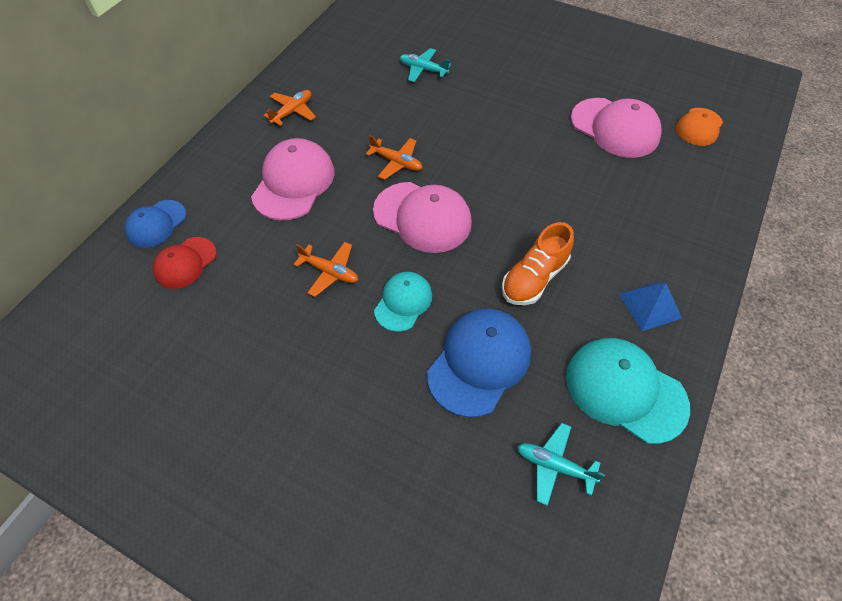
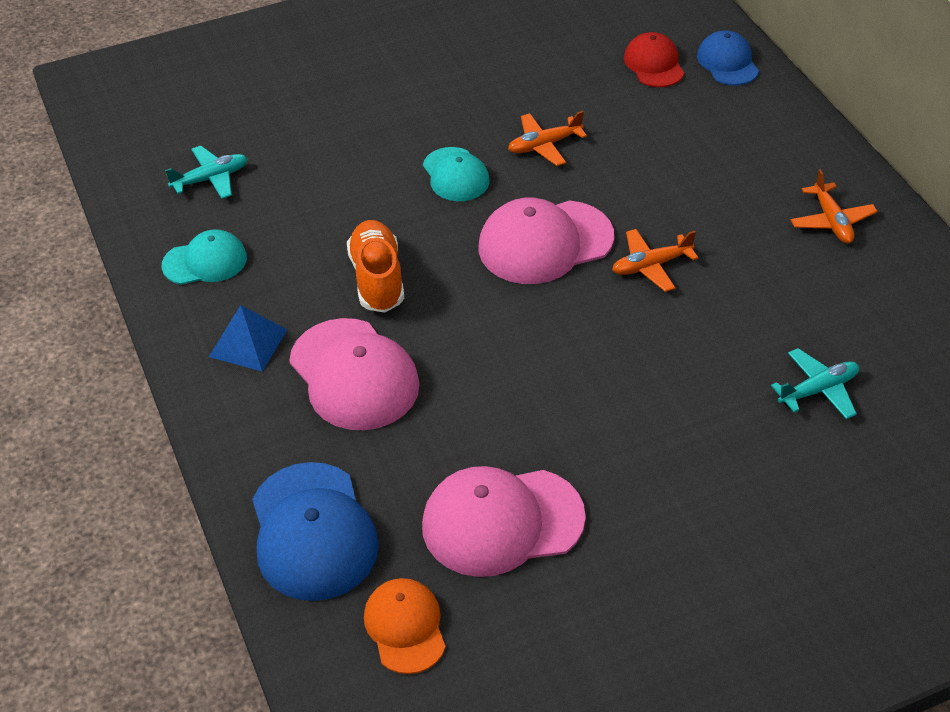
camera: 130 degrees right, 10 degrees down
(294, 182) = (698, 172): pink cap -> pink cap (354, 375)
(479, 362) = (341, 188): blue cap -> blue cap (313, 532)
(625, 390) = (205, 261): turquoise cap -> turquoise cap, size x0.61

